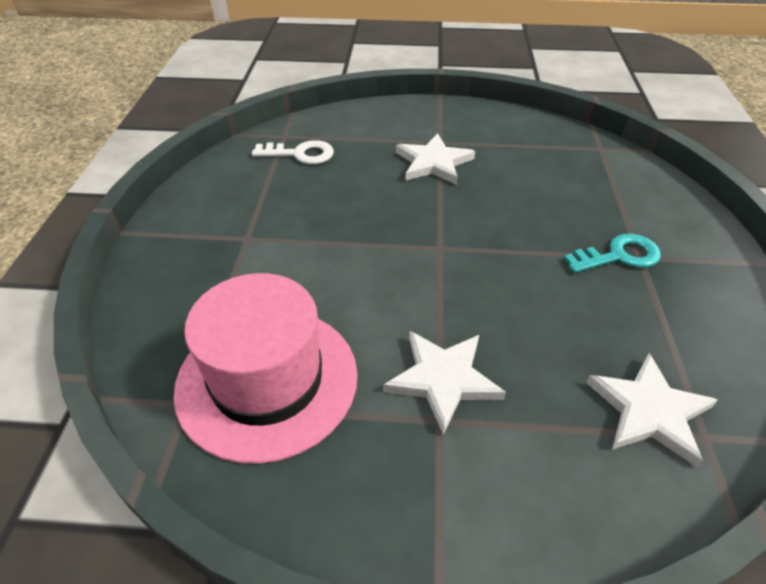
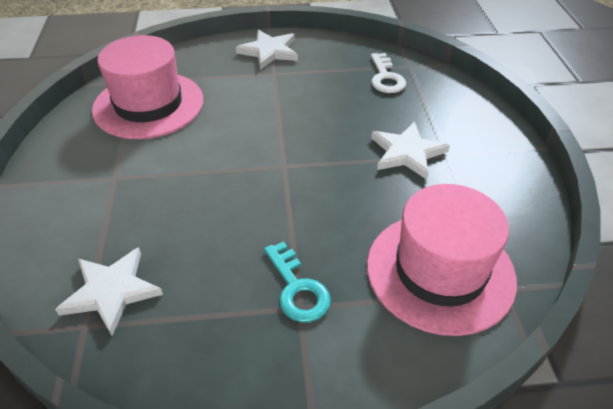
camera: 80 degrees right, 0 degrees up
(443, 379) = (146, 177): white star -> white star (269, 51)
(586, 173) = (440, 271): none -> pink hat

